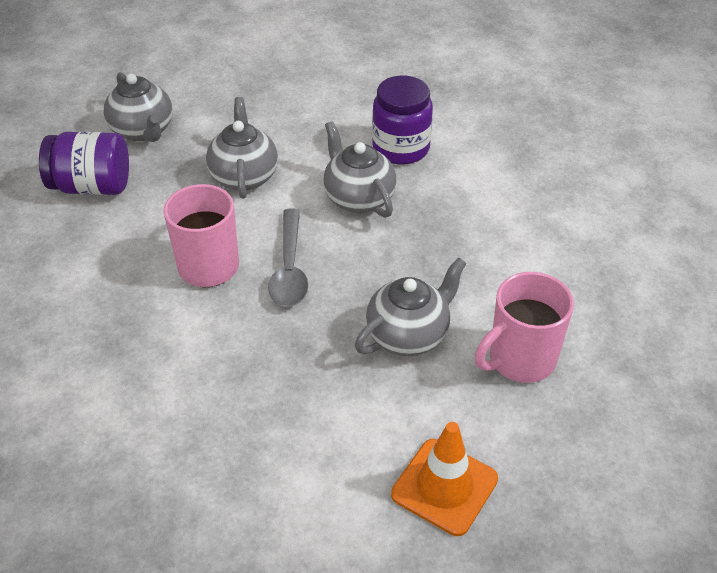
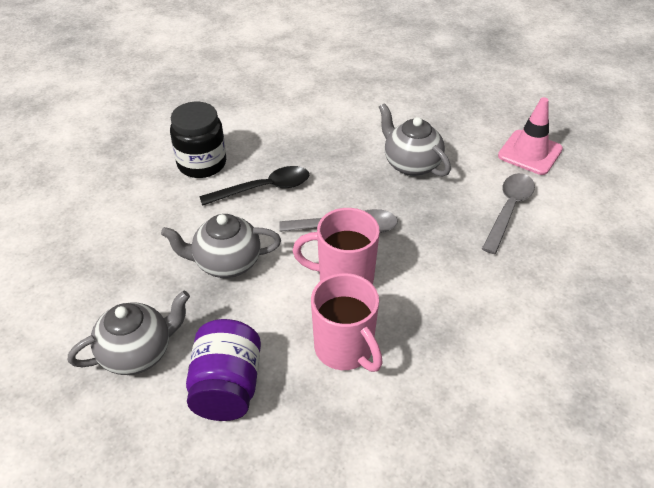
camera: 90 degrees left, 0 degrees up
(314, 438) = (509, 209): none -> grey spoon
(358, 198) = (264, 188): grey teapot -> black spoon
(401, 148) = (202, 163): purple jar -> black jar
(444, 486) = (530, 152): orange traffic cone -> pink traffic cone
(520, 360) = (426, 117): pink mug -> pink mug (345, 349)

